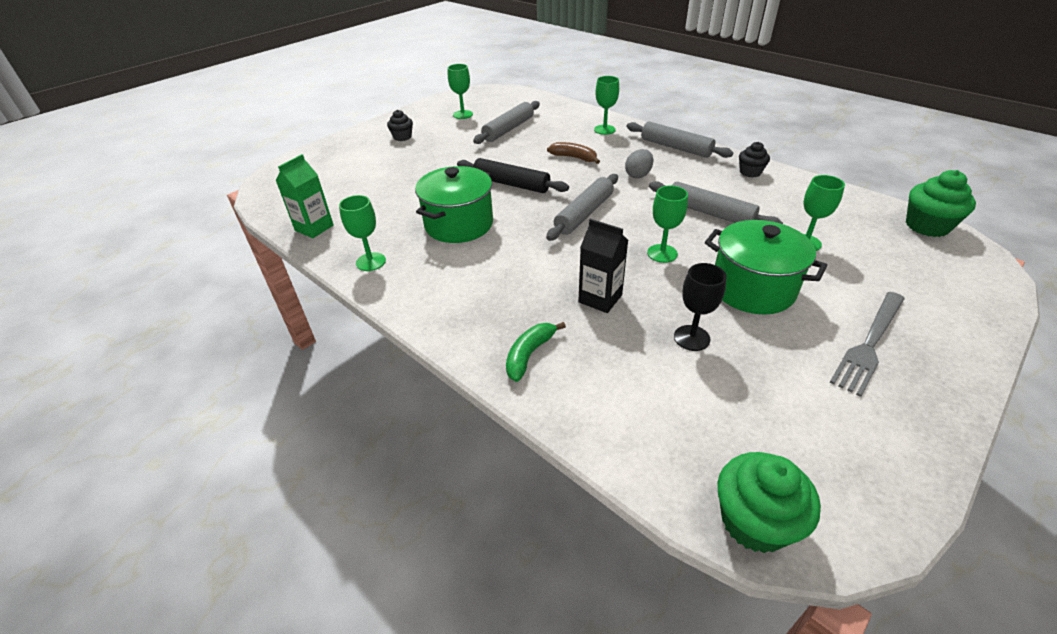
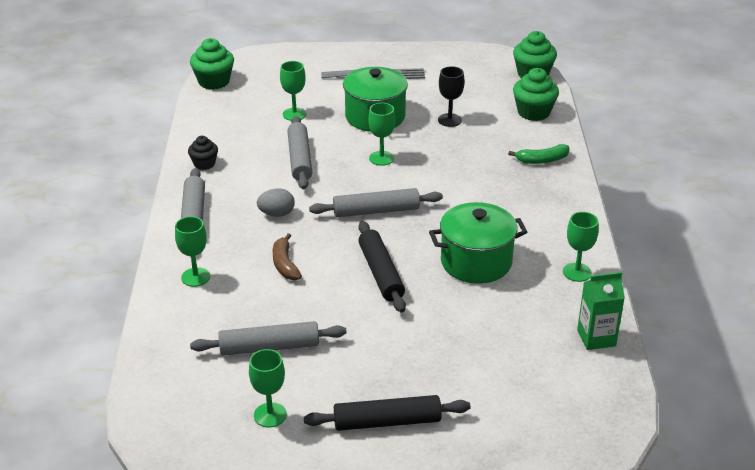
camera: 135 degrees left, 5 degrees down
(402, 137) = (387, 422): black cupcake -> black rolling pin
(600, 298) = (462, 160): black carton -> none
(636, 427) = (533, 112): none -> green cupcake

